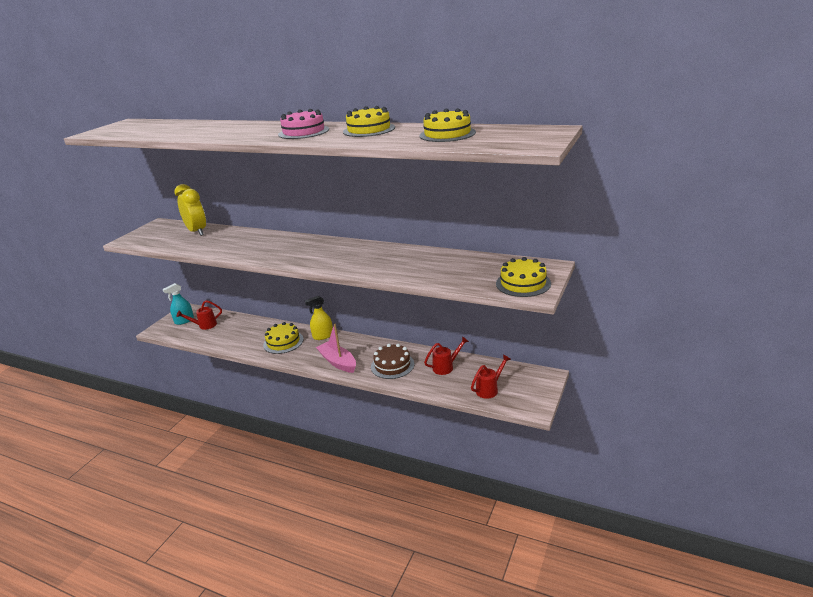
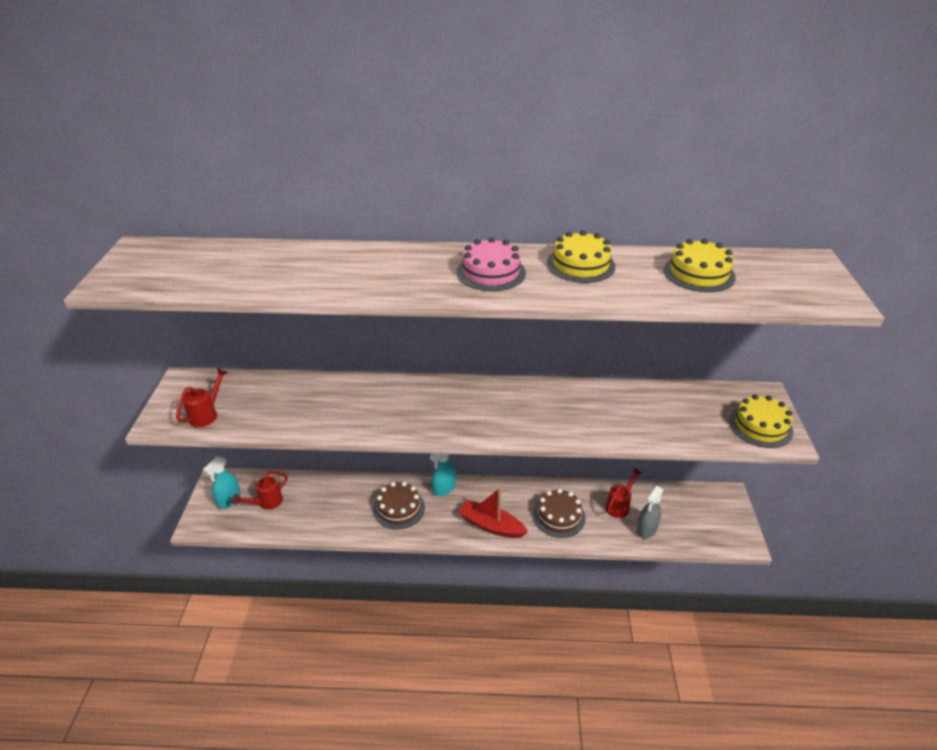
camera: 25 degrees left, 10 degrees up
(197, 232) = (263, 390): yellow clock -> none
(283, 342) = (399, 508): yellow cake -> brown cake
(323, 336) = (444, 488): yellow spray bottle -> turquoise spray bottle
(338, 362) = (491, 525): pink boat -> red boat
(455, 385) = (646, 529): none -> grey spray bottle
(490, 389) = (685, 526): red watering can -> red watering can (207, 414)

